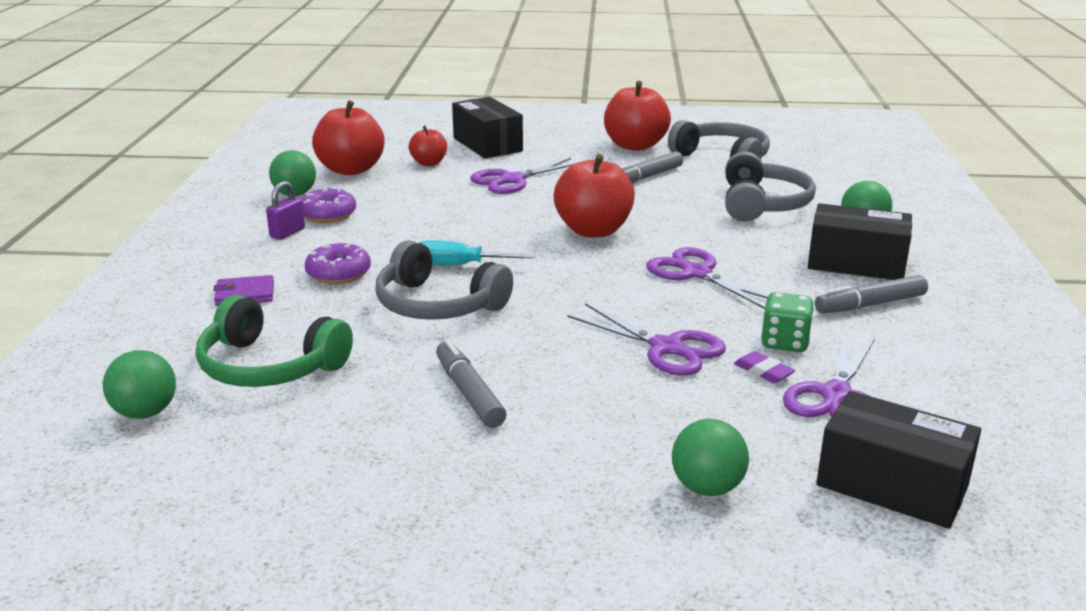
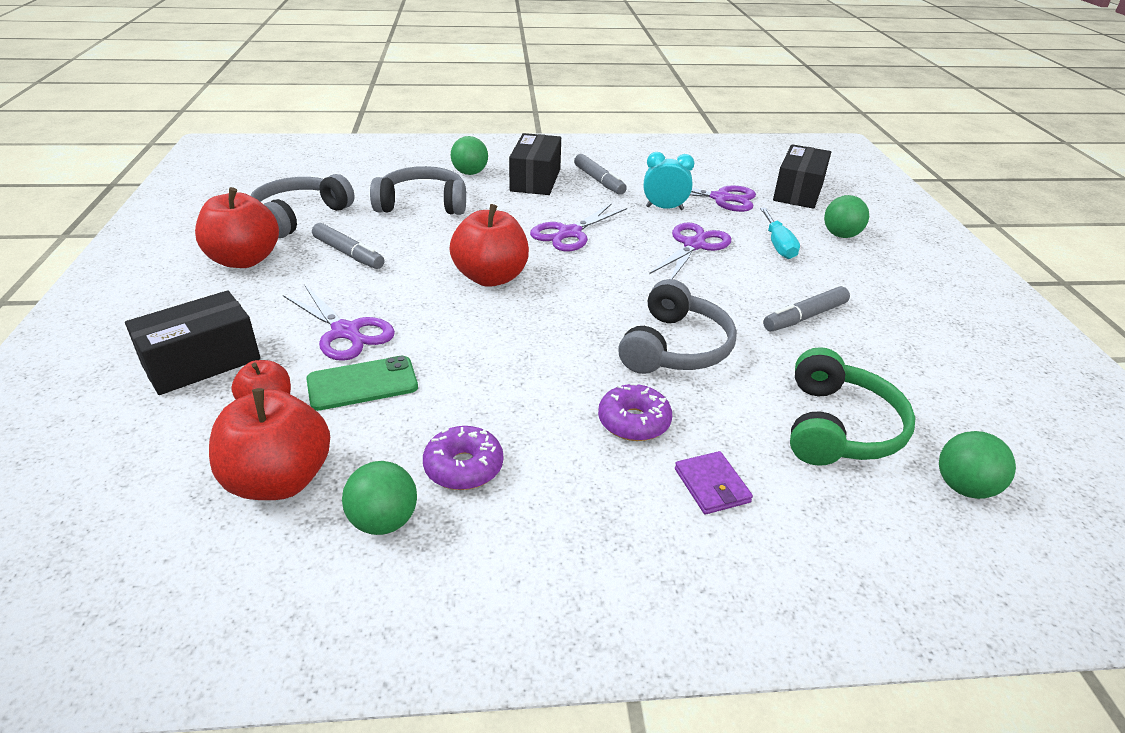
camera: 100 degrees left, 10 degrees up
(287, 233) = (530, 493): purple padlock -> none
(440, 186) = (362, 383): none -> green phone
(459, 266) = (589, 344): turquoise screwdriver -> turquoise screwdriver (778, 245)
(763, 371) = (706, 216): purple eraser -> none
(784, 342) = (664, 208): green dice -> turquoise clock

